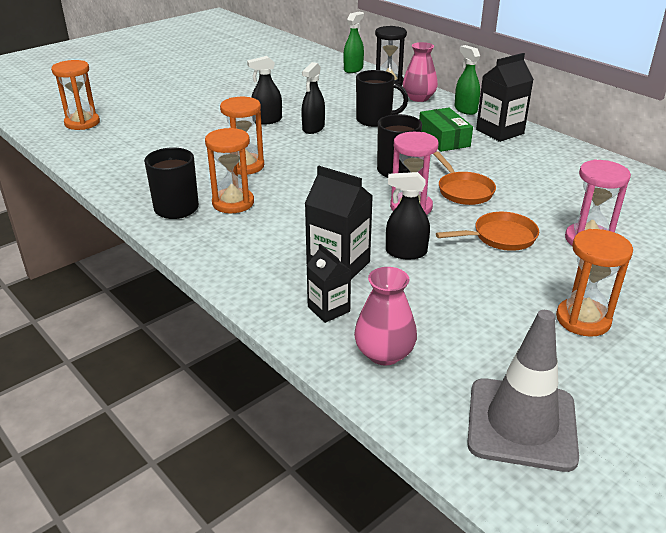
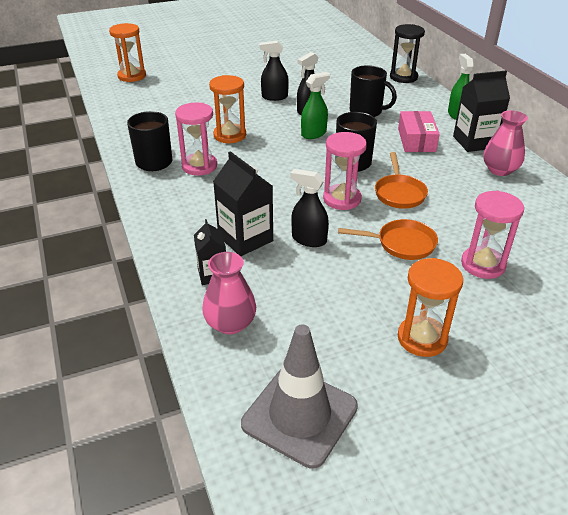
camera: 20 degrees right, 5 degrees up
(233, 203) = (199, 166): orange hourglass -> pink hourglass
(353, 69) = (380, 59): green spray bottle -> green spray bottle (314, 134)
(419, 98) = (421, 96): pink vase -> pink vase (500, 170)
(444, 139) = (416, 140): green box -> pink box

